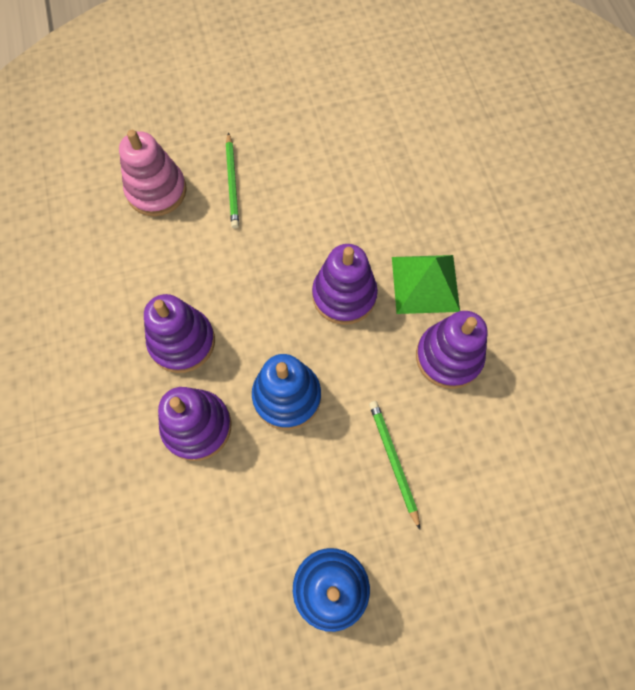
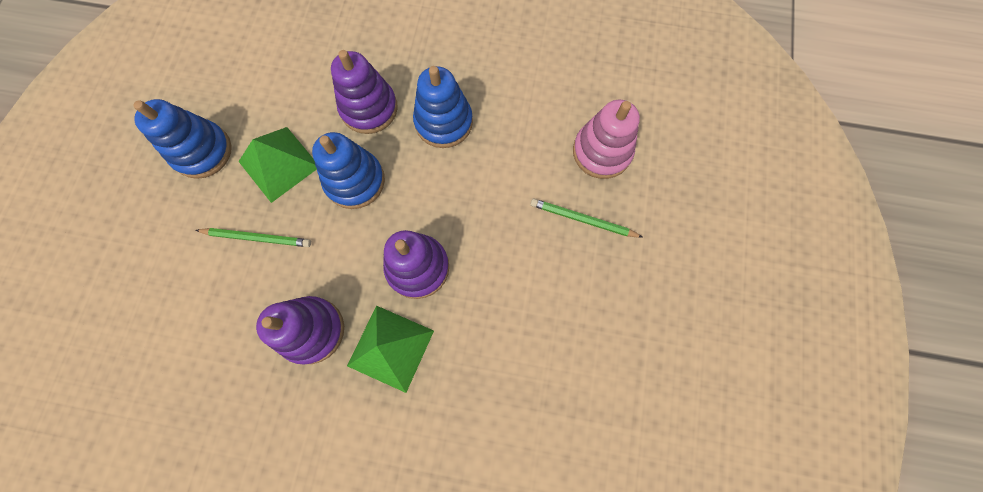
camera: 115 degrees right, 5 degrees up
(182, 342) = (443, 122): purple stacking toy -> blue stacking toy
(304, 487) = (279, 164): none -> green pyramid

